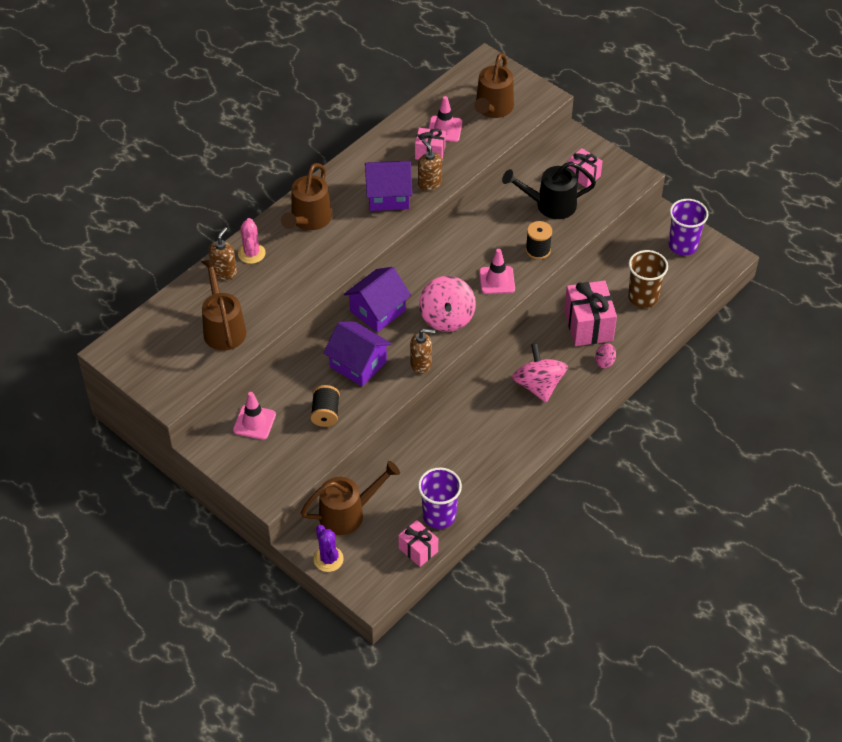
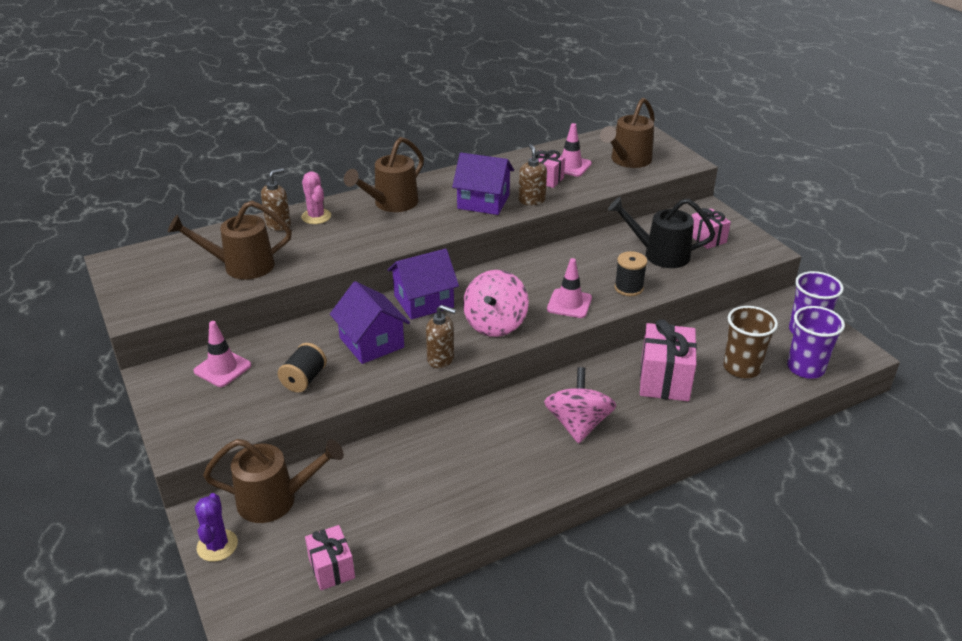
camera: 20 degrees right, 15 degrees down
(223, 327) = (240, 266): brown watering can -> brown watering can turned 105 degrees counterclockwise
(251, 253) = (316, 216): pink cactus -> pink cactus turned 45 degrees counterclockwise
(439, 515) = (382, 534): purple cup -> purple cup (805, 368)
(604, 362) = (670, 420): pink spinning top -> none

